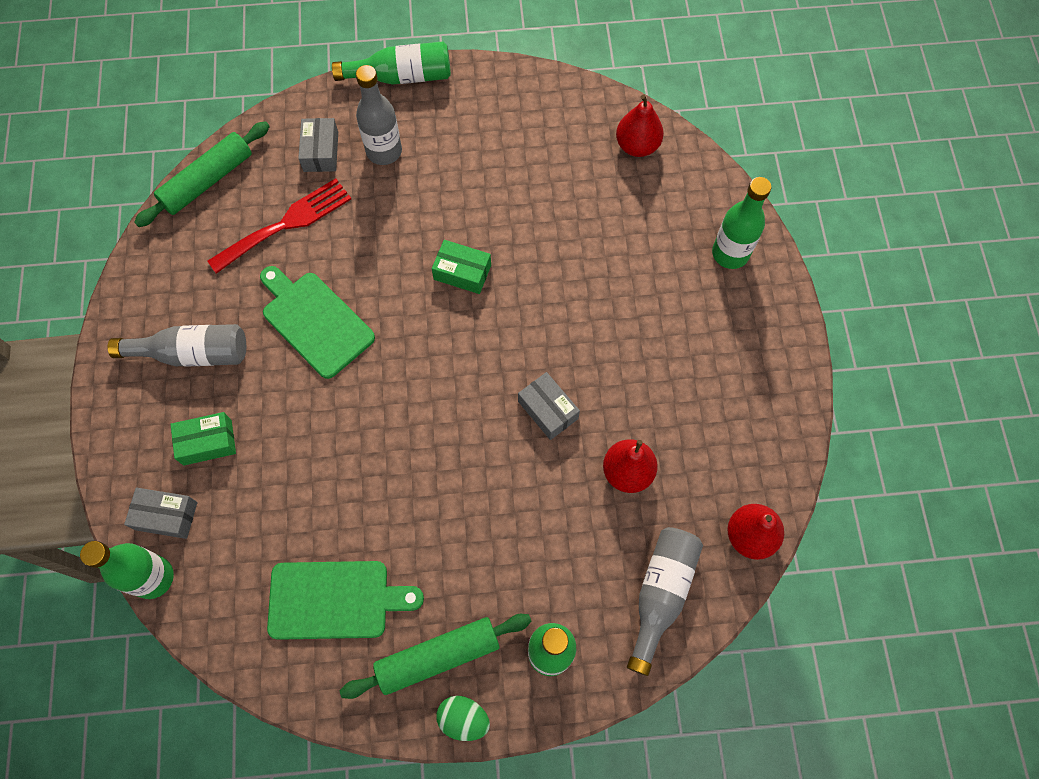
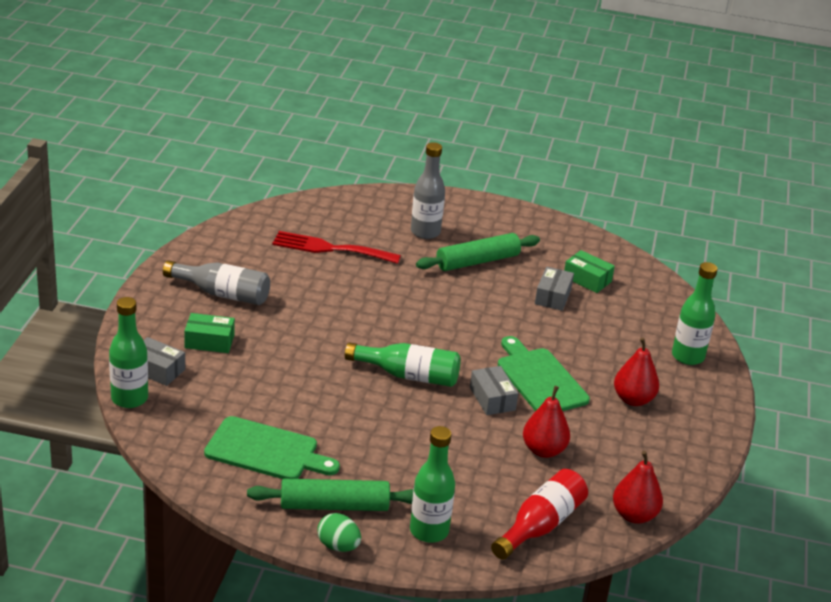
camera: 15 degrees right, 35 degrees down
(208, 181) = (280, 212): green rolling pin -> green rolling pin (477, 261)
(286, 223) = (330, 248): red fork -> red fork turned 150 degrees counterclockwise
(315, 321) = (326, 303): green cutting board -> green cutting board (540, 379)
(321, 151) = (375, 220): grey box -> grey box (553, 296)
(402, 76) = (458, 199): green bottle -> green bottle (408, 375)
(462, 272) = (457, 308): green box -> green box (587, 279)
(637, 146) = (634, 280): red pear -> red pear (633, 399)
(660, 594) = (540, 525): grey bottle -> red bottle

